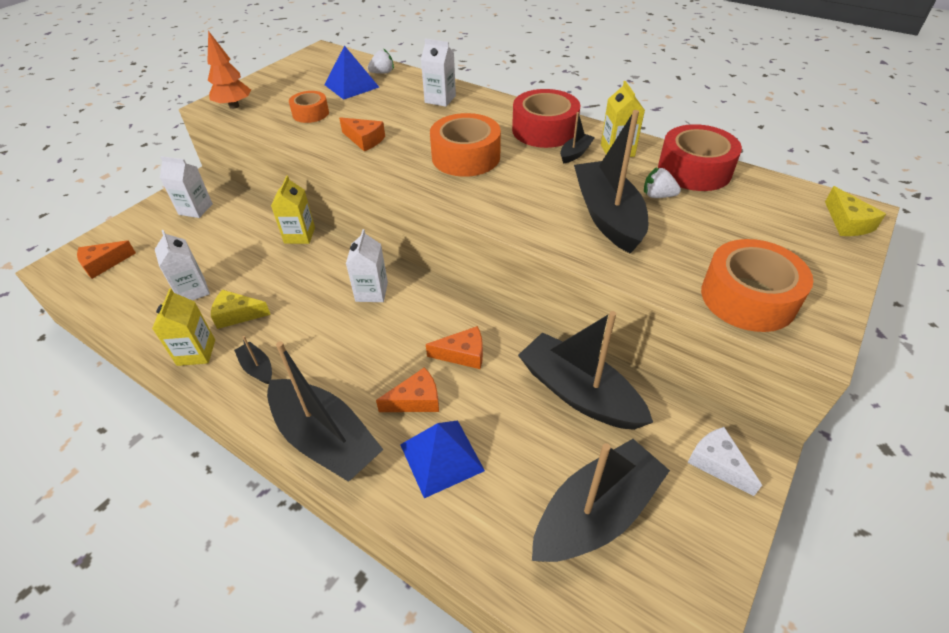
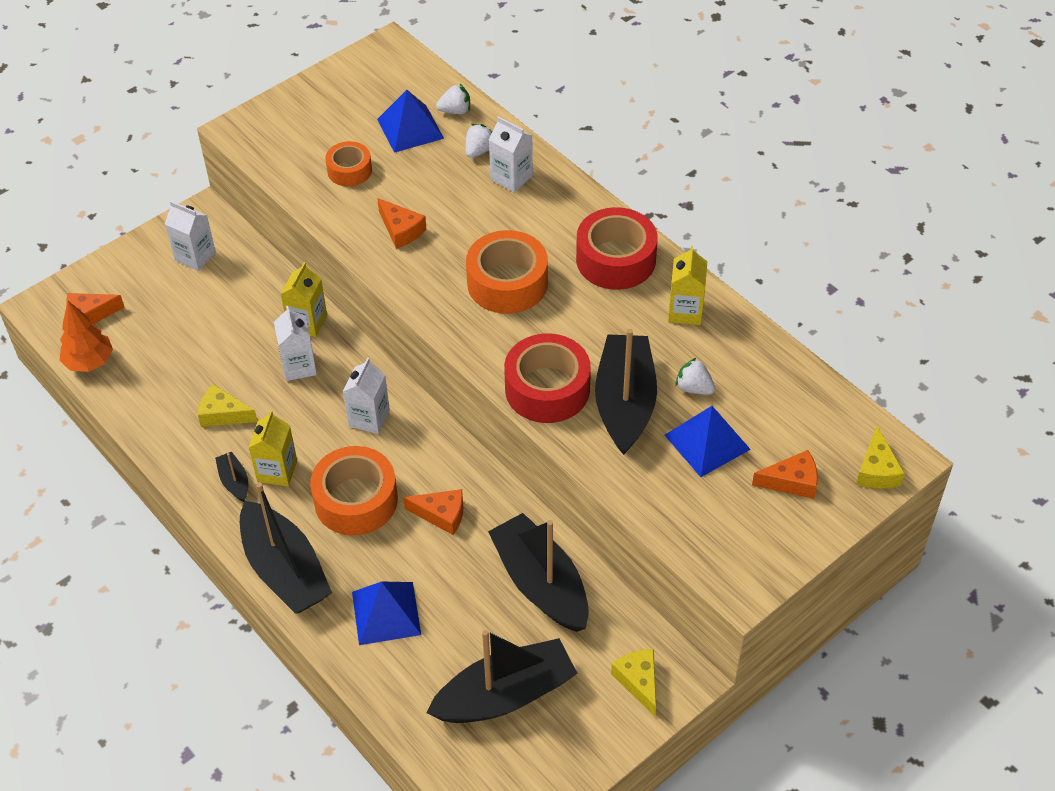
camera: 15 degrees right, 5 degrees up
(192, 290) = (181, 373): white carton -> white carton (299, 366)
(196, 352) = (177, 449): yellow carton -> yellow carton (277, 471)
(234, 106) = (262, 137): orange tree -> orange tree (89, 362)
(409, 89) = (479, 151): none -> white strawberry
(416, 400) = (379, 552): orange cheese -> orange cheese (792, 482)
(575, 153) = (634, 305): black boat -> none
(694, 170) = (757, 360): red tape -> red tape (547, 389)
(695, 230) = (707, 442): none -> blue pyramid
(717, 463) = (638, 681): white cheese -> yellow cheese
(748, 297) = (710, 531): orange tape -> orange tape (356, 500)

